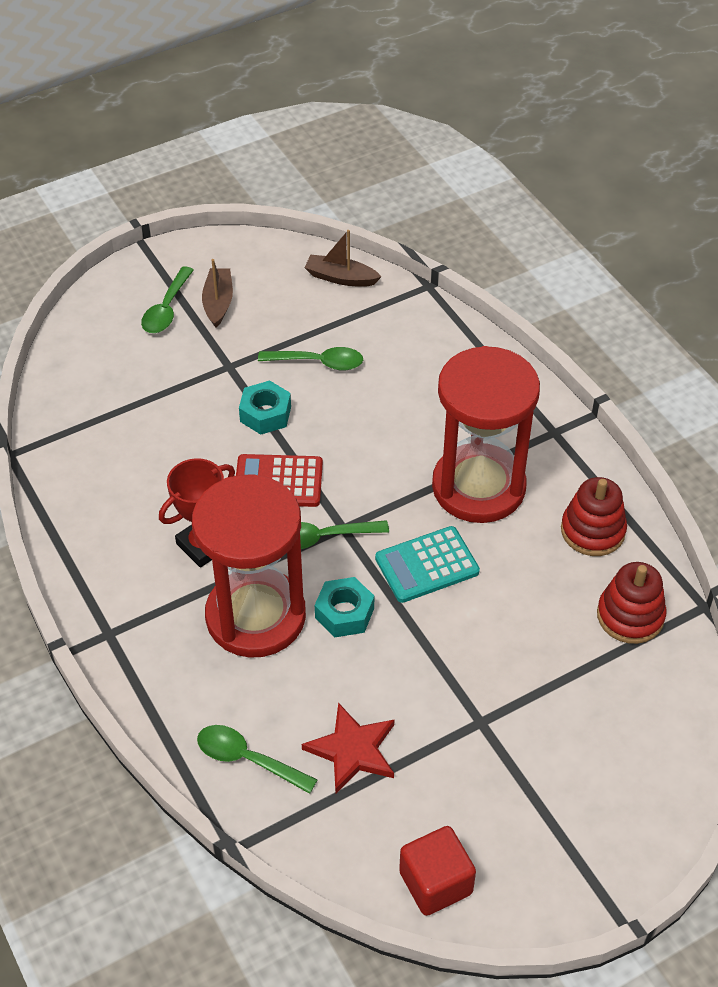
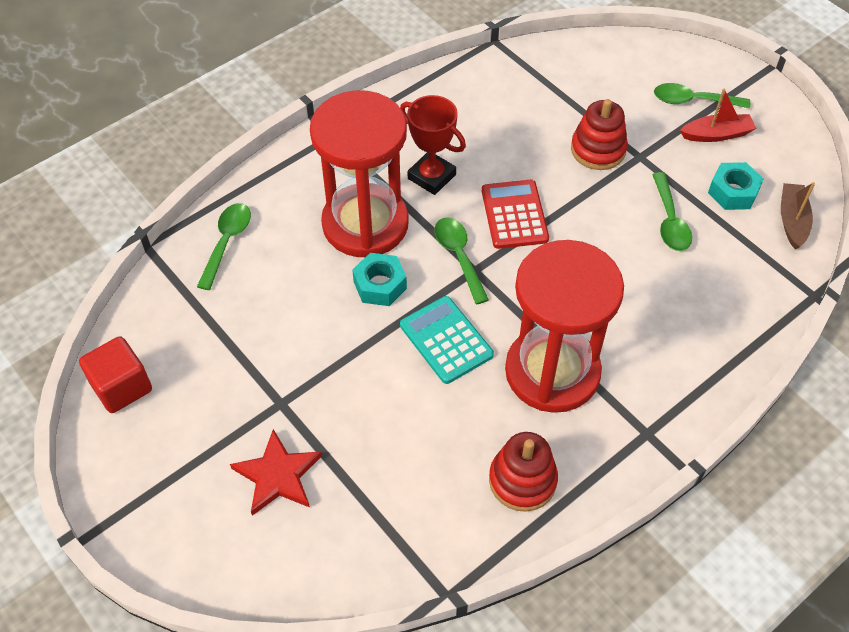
camera: 80 degrees right, 5 degrees up
(218, 303) = (716, 134): brown boat -> red boat
(265, 414) = (591, 192): turquoise nut -> turquoise nut (733, 192)
(352, 750) = (242, 311): red star -> red star (278, 475)
(630, 616) = (421, 523): red stacking toy -> red stacking toy (598, 149)

